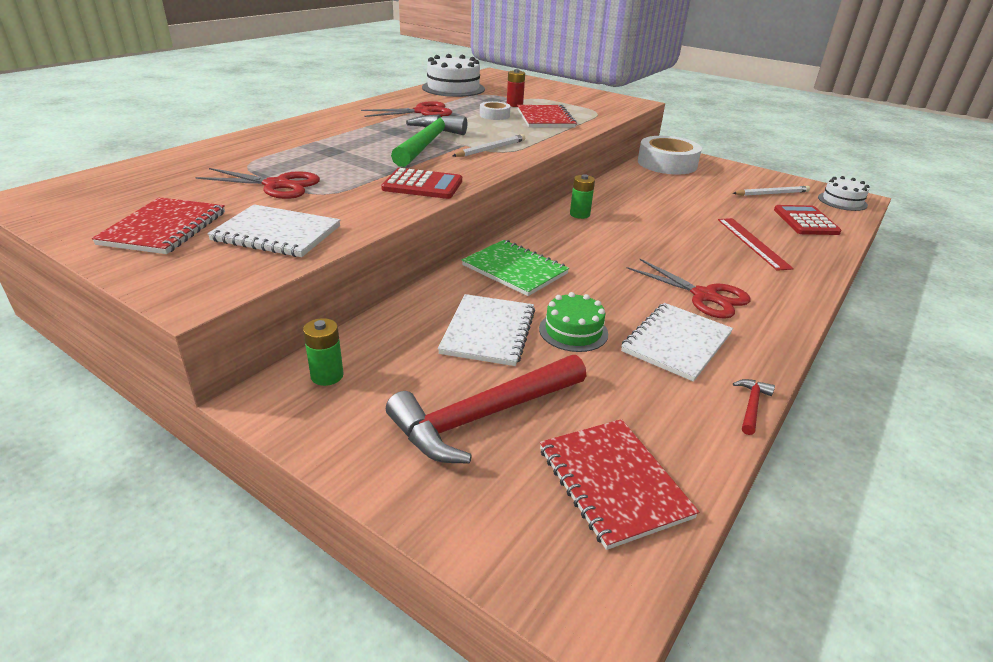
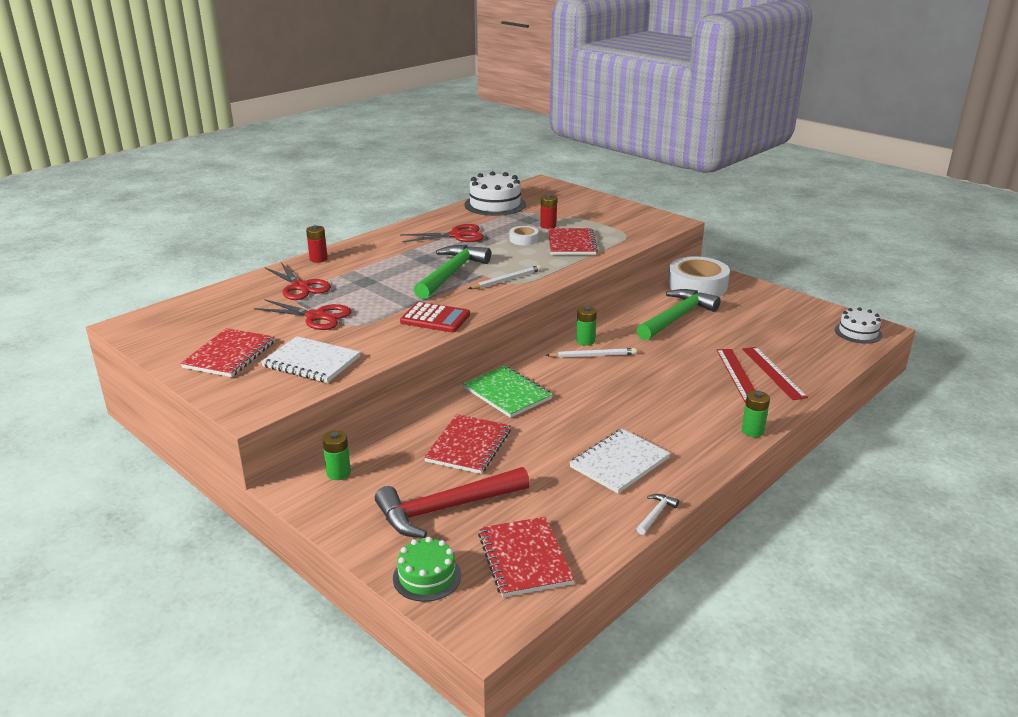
camera: 10 degrees right, 5 degrees down
(272, 131) = (318, 259): none -> red battery
(488, 332) = (468, 446): white notebook -> red notebook
(573, 331) = (537, 449): green cake -> green cake (427, 576)
(662, 191) = (677, 317): none -> green hammer
(704, 296) = (664, 424): red scissors -> red scissors (300, 287)
(751, 405) = (656, 514): red hammer -> white hammer
(771, 193) = (788, 322): white pencil -> white pencil (593, 356)
(786, 239) = (773, 372): none -> red ruler
(802, 300) = (752, 431): none -> green battery
(805, 221) = (804, 354): red calculator -> none

